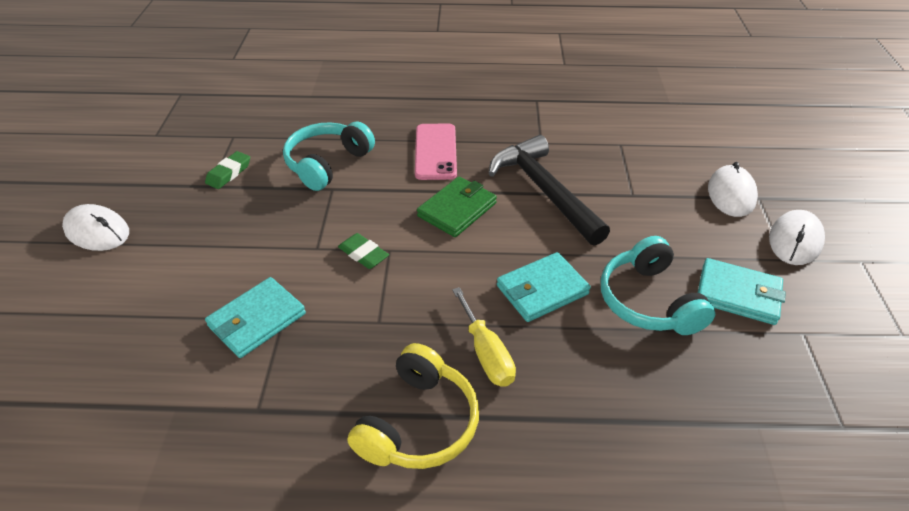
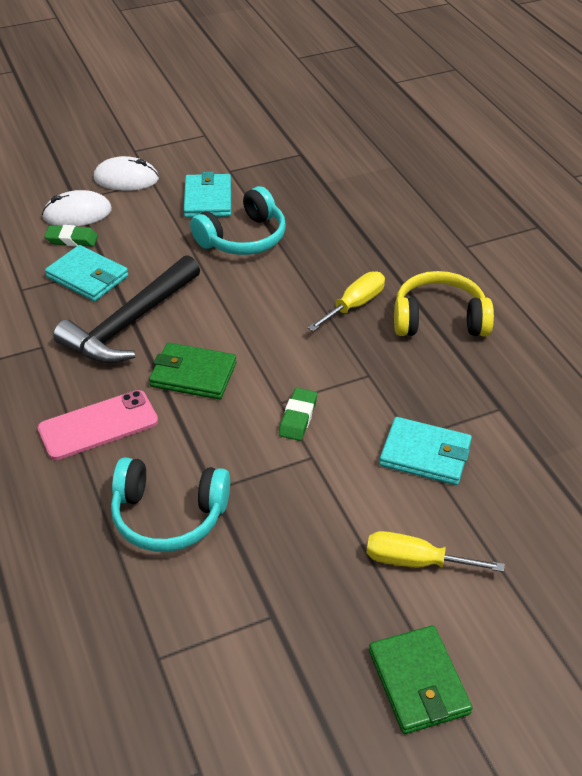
camera: 115 degrees left, 0 degrees up
(97, 231) = (418, 682): white mouse -> green wallet
(173, 268) = (415, 562): none -> yellow screwdriver
(229, 173) = (239, 610): green eraser -> green eraser (72, 239)
(542, 290) = (268, 293): turquoise wallet -> turquoise wallet (87, 277)

